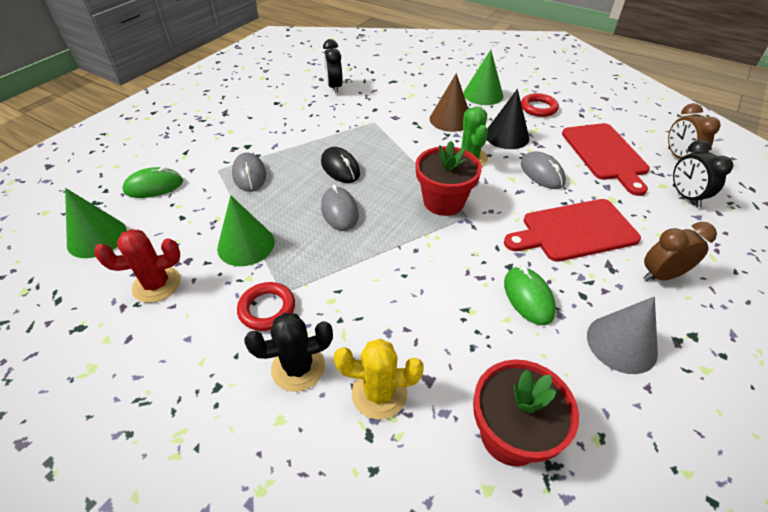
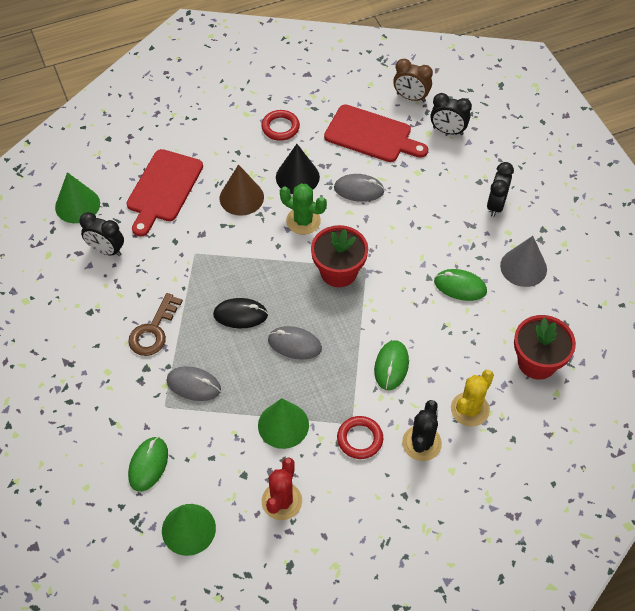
camera: 55 degrees left, 10 degrees up
(285, 134) = (153, 331): none -> brown key
(375, 290) = (391, 366): none -> green mouse
(483, 94) = (226, 149): green cone -> green cone (77, 205)
(574, 231) = (428, 218): red cutting board -> red cutting board (163, 189)
(661, 275) = (496, 205): brown clock -> black clock

